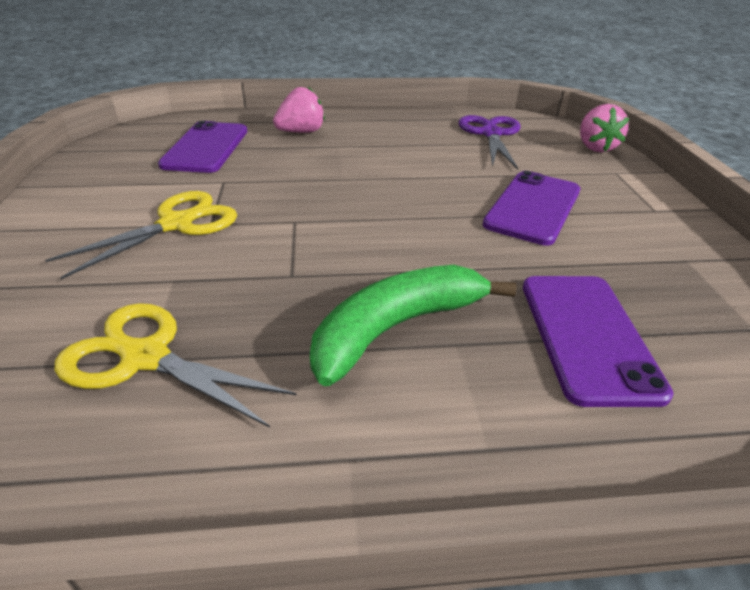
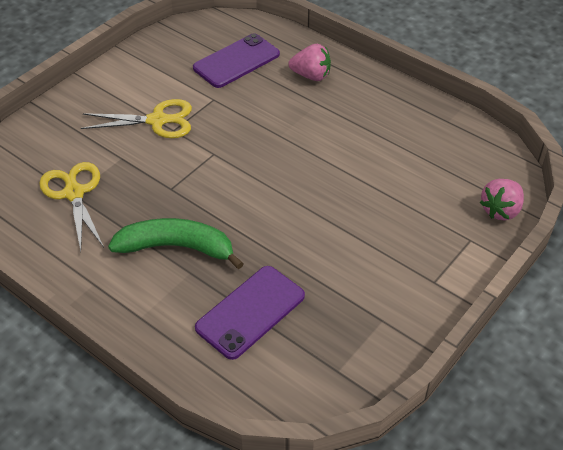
camera: 45 degrees right, 10 degrees up
(491, 134) = (442, 151): purple scissors -> none
(533, 207) = (357, 228): purple phone -> none

